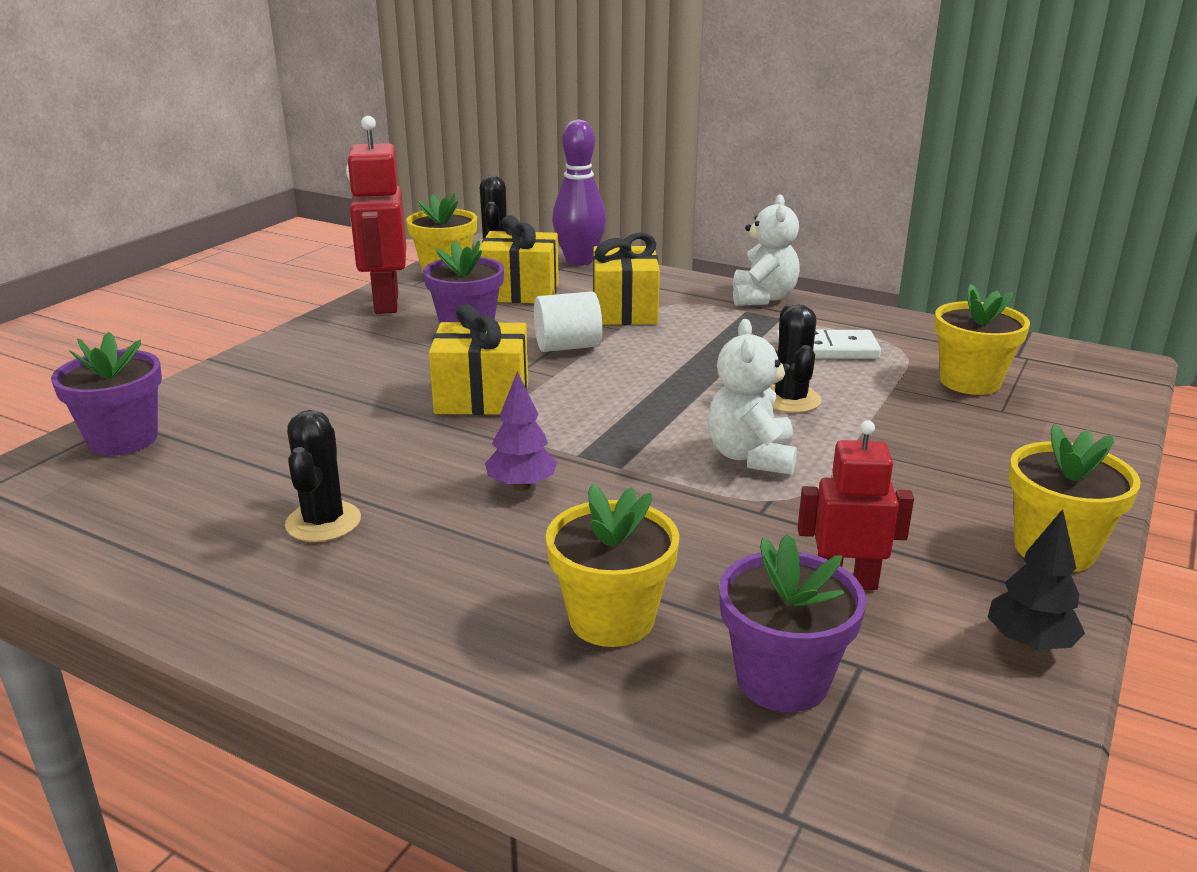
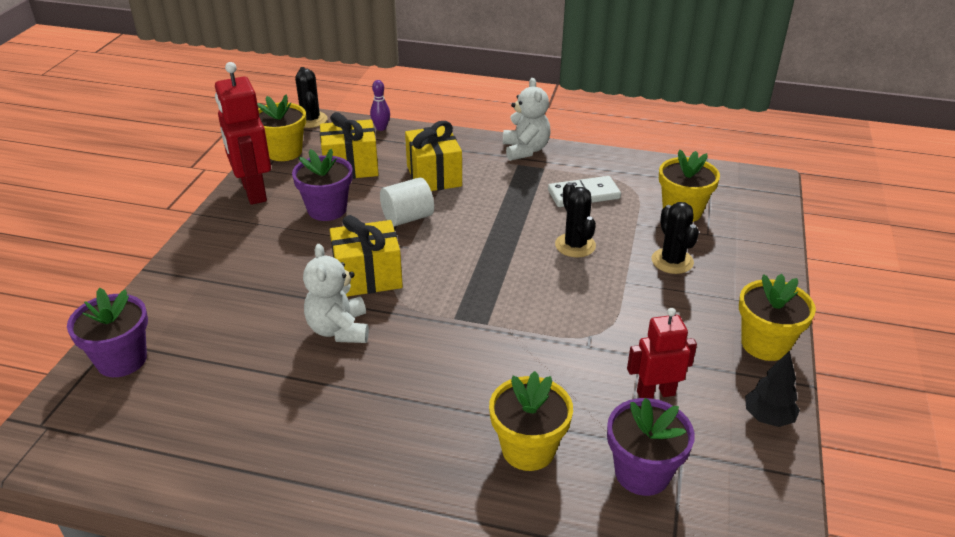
camera: 15 degrees left, 10 degrees up
(323, 522) = (308, 408): black cactus -> black cactus (672, 261)
(521, 486) = (428, 352): purple tree -> none
(579, 261) = (381, 128): purple bowling pin -> purple bowling pin, size x0.50
(751, 457) = (566, 300): white teddy bear -> white teddy bear (339, 329)

